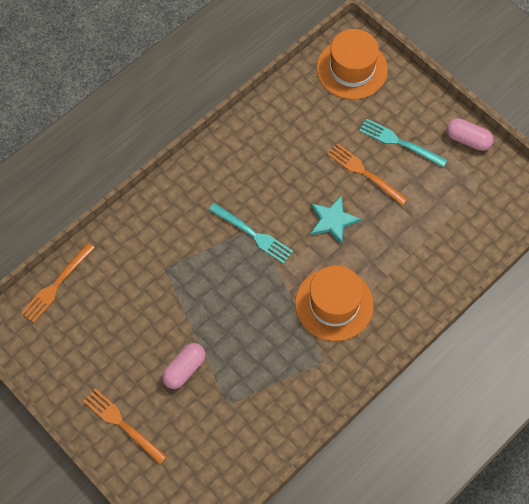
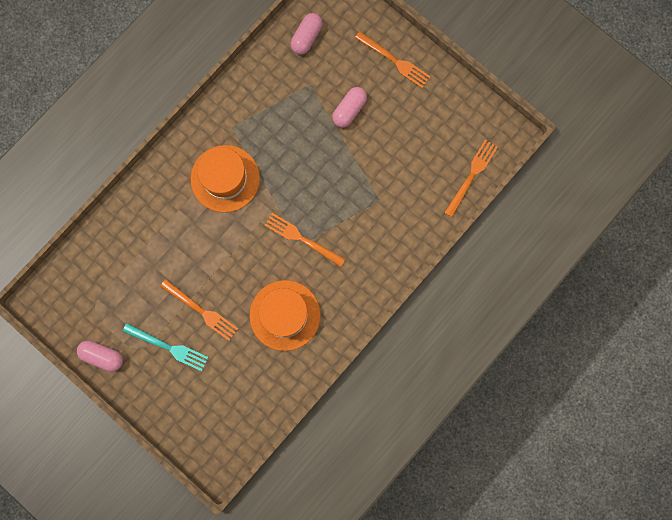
camera: 175 degrees right, 15 degrees up
(226, 463) = (306, 37): none -> pink capsule
(254, 235) = (301, 238): turquoise fork -> orange fork
(332, 220) = (230, 259): turquoise star -> none
(352, 69) = (217, 429): orange hat -> orange hat (285, 315)

